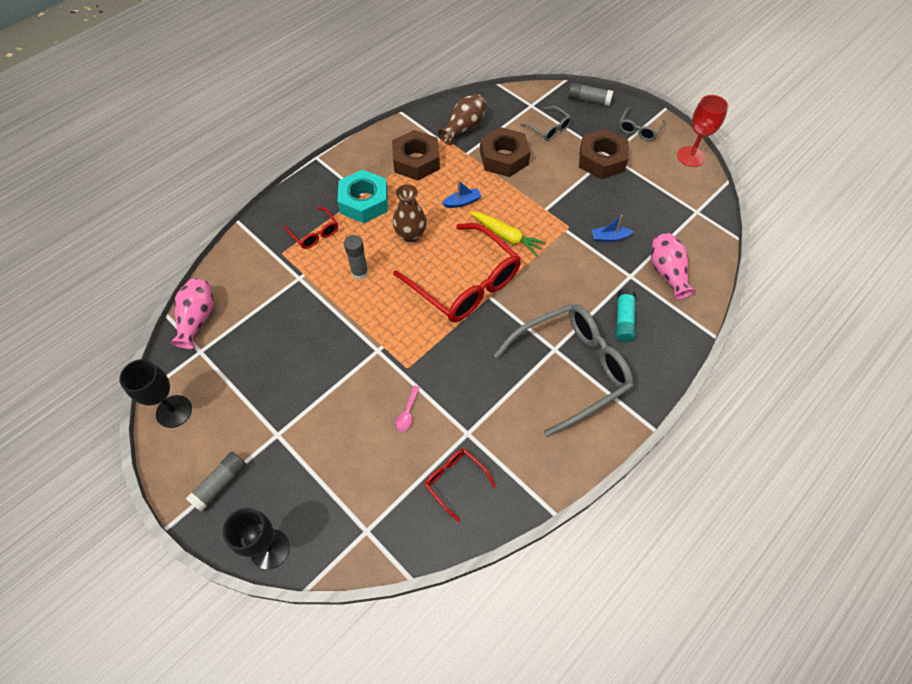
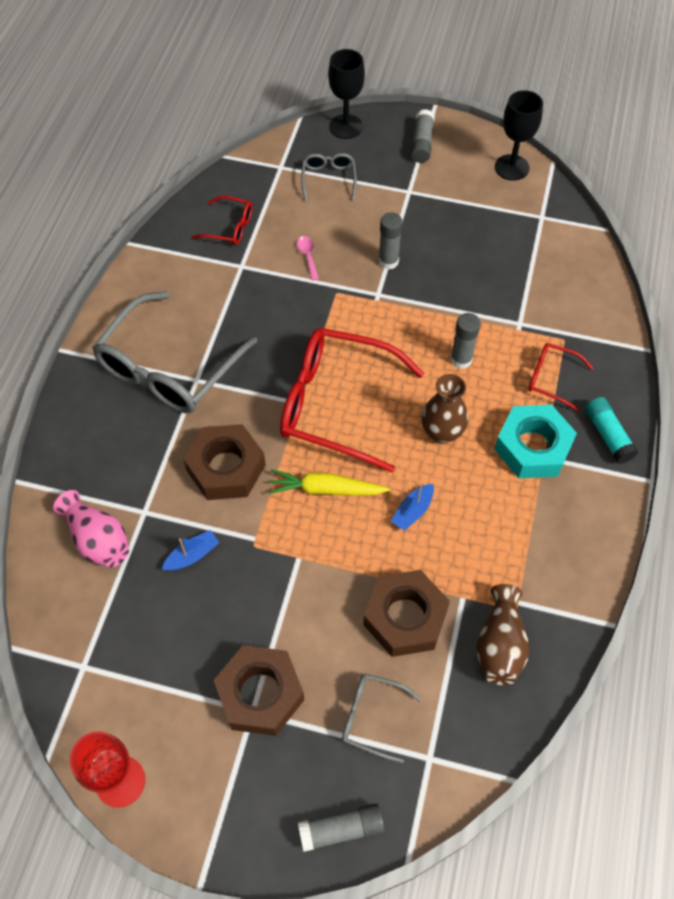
camera: 150 degrees right, 0 degrees up
(198, 319) = (574, 239): pink vase -> none
(348, 374) = (388, 261): none -> grey glue stick
(416, 161) = (519, 545): brown nut -> brown nut (226, 468)
(623, 320) = (132, 449): turquoise glue stick -> turquoise glue stick (607, 435)
(639, 129) = (226, 800): grey glasses -> grey glasses (328, 179)

